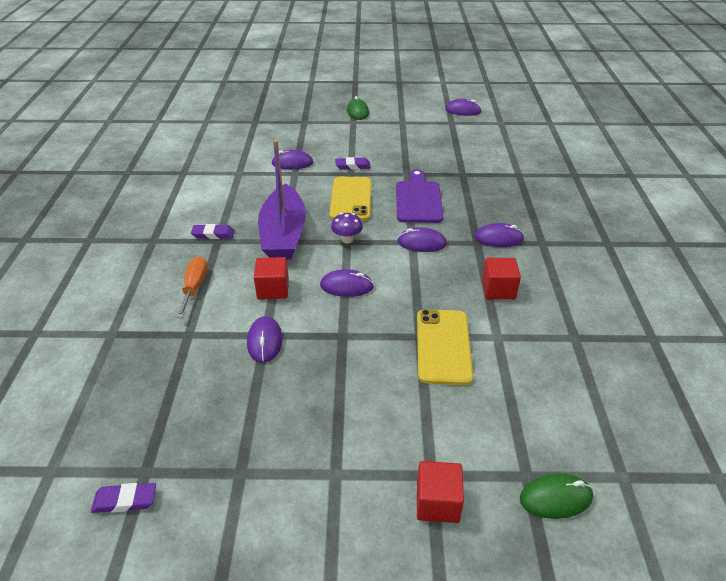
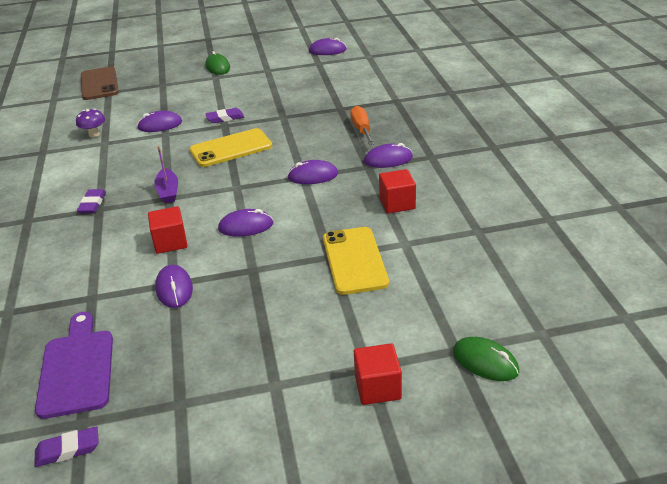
camera: 10 degrees left, 5 degrees down
(195, 287) = (86, 254): orange screwdriver -> orange screwdriver (361, 129)
(213, 234) = (92, 204): purple eraser -> purple eraser turned 75 degrees counterclockwise
(249, 112) = (99, 84): none -> brown phone
(283, 234) = (168, 191): purple boat -> purple boat, size x0.48
(347, 239) = (236, 185): purple mushroom -> purple mushroom (94, 134)
(351, 199) = (231, 148): yellow phone -> yellow phone turned 75 degrees clockwise
(418, 200) = (300, 138): purple cutting board -> purple cutting board (77, 368)
(555, 498) = (485, 362): green mouse -> green mouse turned 60 degrees clockwise

